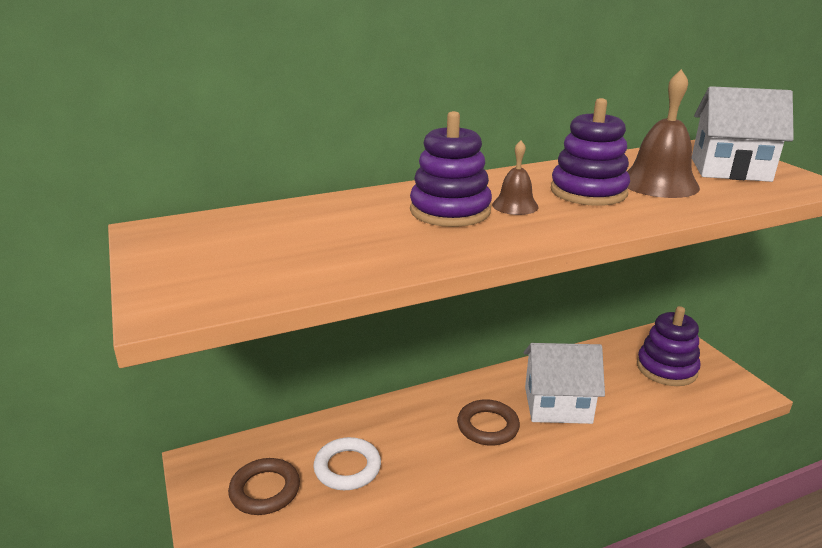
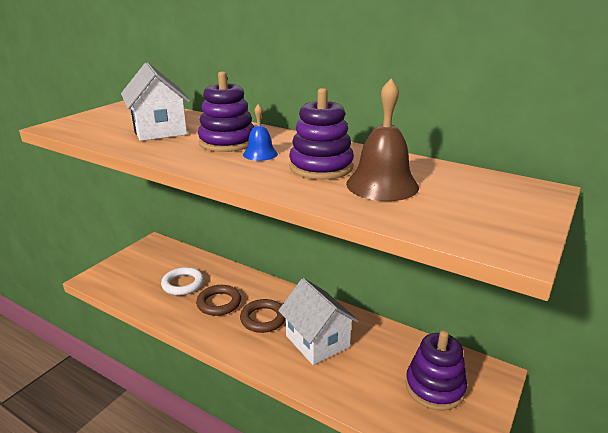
camera: 55 degrees right, 0 degrees up
(265, 490) = (148, 268): brown ring -> brown ring (219, 303)
(515, 205) = (260, 154): brown bell -> blue bell
(730, 169) = (479, 206): white house -> white house (159, 130)

